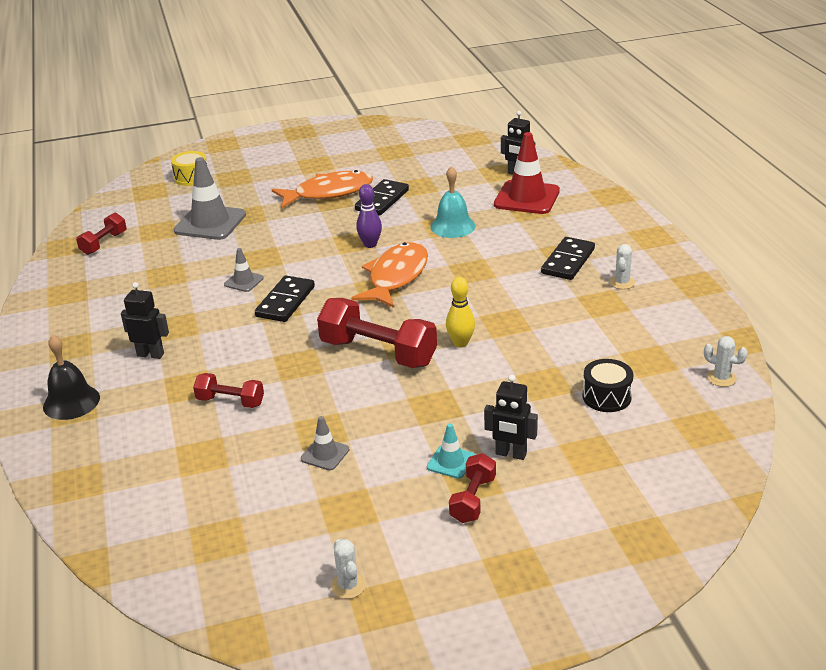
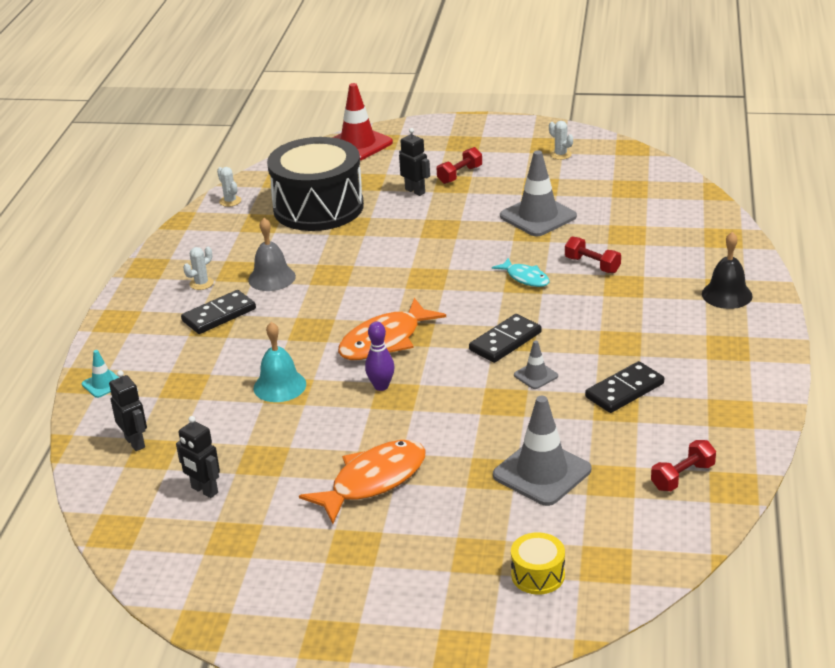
camera: 155 degrees left, 0 degrees up
(150, 354) = (650, 320): black robot -> black robot (204, 490)
(298, 368) = (525, 278): none -> turquoise fish
(325, 454) = (538, 216): grey traffic cone -> grey traffic cone, size x2.04
(328, 193) = (373, 481): orange fish -> orange fish turned 135 degrees clockwise
(348, 586) = (560, 154): white cactus -> white cactus turned 45 degrees counterclockwise
(378, 353) = (453, 274): red dumbbell -> none
(382, 200) = (321, 448): black domino -> black domino (624, 390)
(451, 462) = (457, 195): turquoise traffic cone -> turquoise traffic cone (103, 384)
(460, 343) = (382, 266): yellow bowling pin -> none
(526, 198) = (167, 402): red traffic cone -> red traffic cone (358, 144)
(561, 304) = (271, 278): none -> grey bell
(606, 397) = (318, 207): black drum -> black drum, size x2.44

